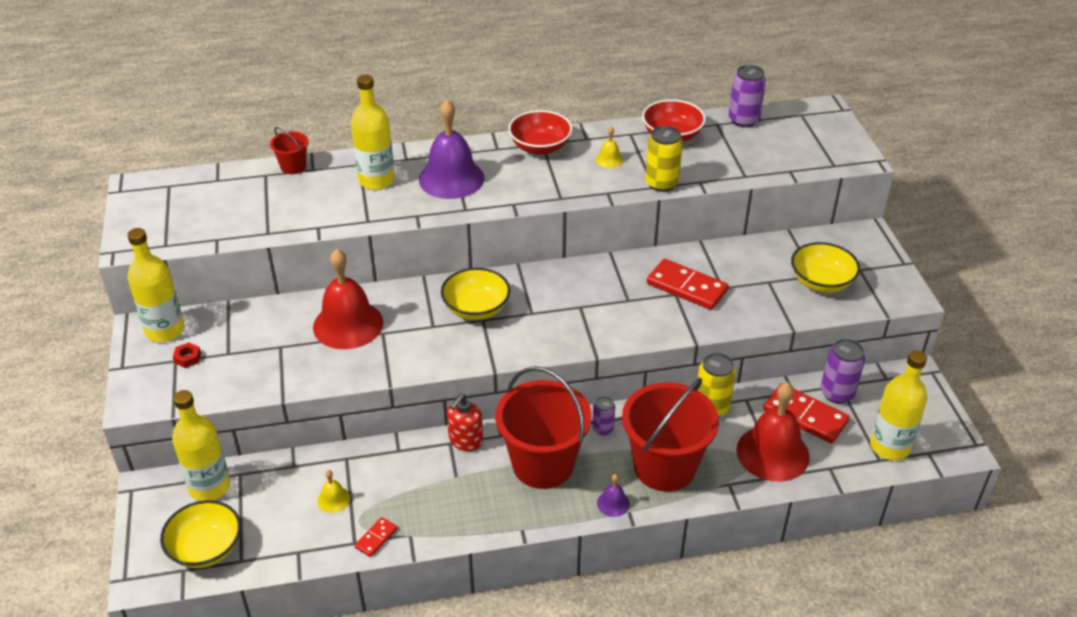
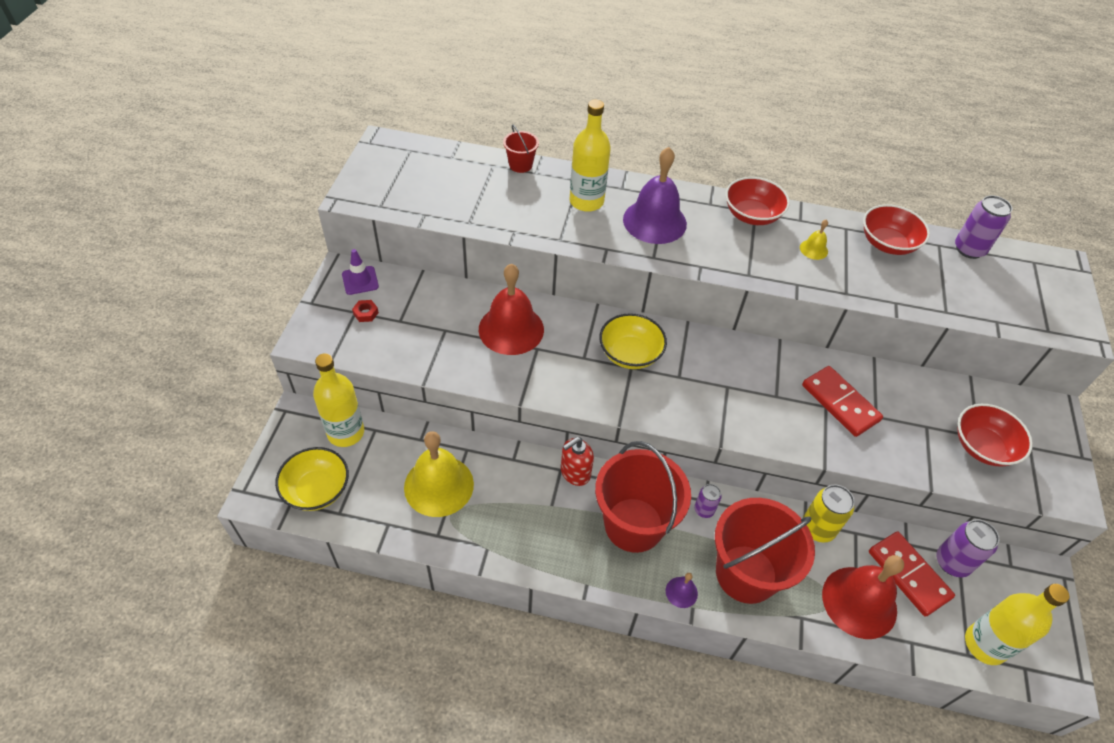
camera: 20 degrees right, 10 degrees up
(165, 330) = (360, 280): yellow bottle -> purple traffic cone
(333, 499) = (439, 485): yellow bell -> yellow bell, size x2.30
(376, 538) = (457, 539): red domino -> none
(661, 183) = (855, 292): yellow can -> none
(821, 282) = (982, 447): yellow bowl -> red bowl

